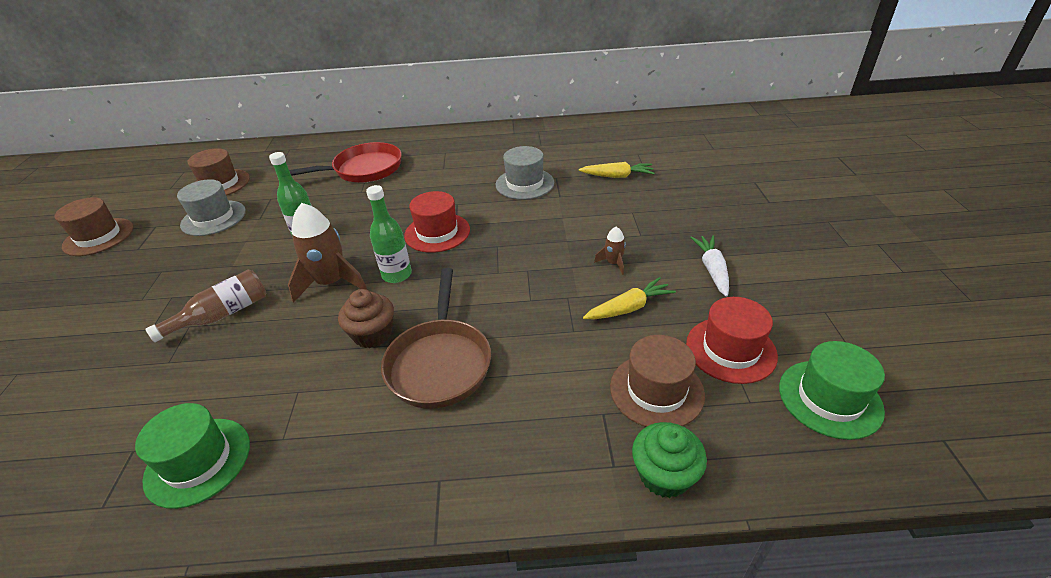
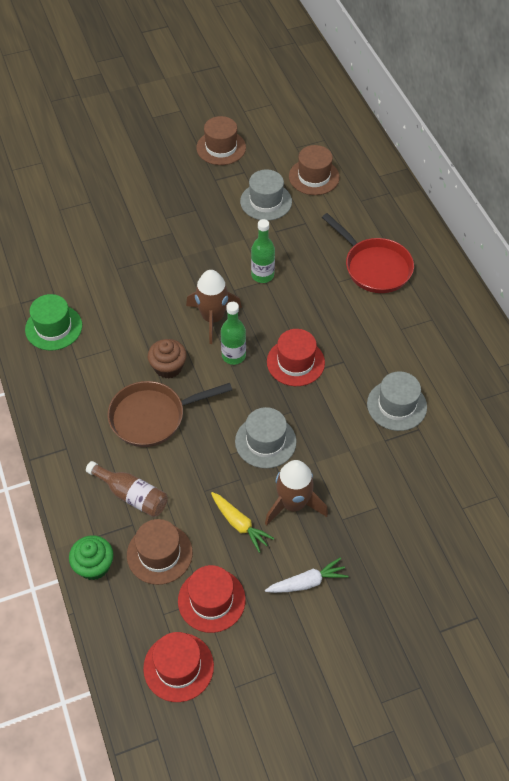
camera: 70 degrees right, 15 degrees up
(222, 315) = (163, 272): brown bottle -> brown bottle (132, 495)
(526, 270) = (265, 441): none -> grey hat
(613, 263) = (293, 504): brown rocket -> brown rocket, size x2.09
(617, 176) = (440, 483): yellow carrot -> none
(829, 398) = (178, 667): green hat -> red hat

